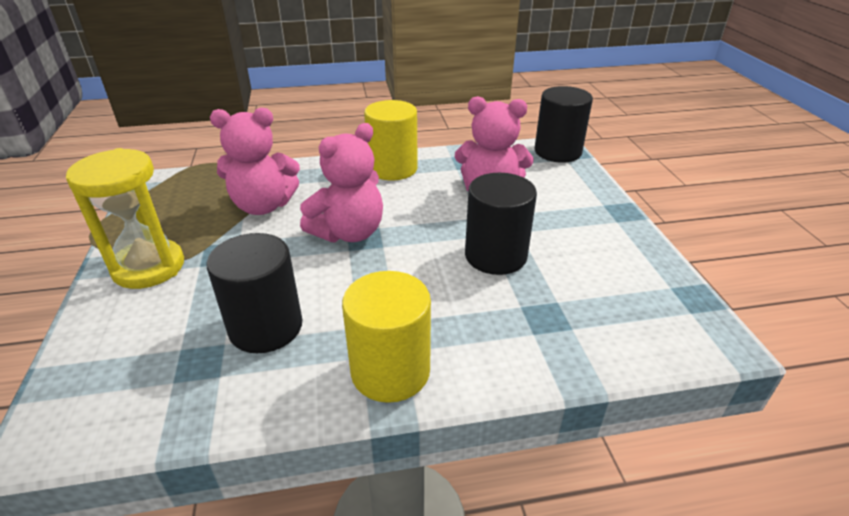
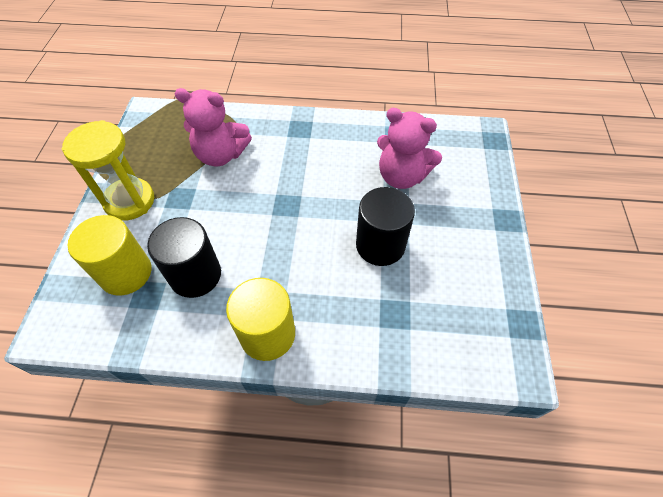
camera: 15 degrees right, 20 degrees up
(349, 233) = (276, 197): pink teddy bear -> none
(393, 169) = (332, 132): yellow cylinder -> yellow cylinder (126, 273)
(557, 152) = (480, 137): black cylinder -> none

